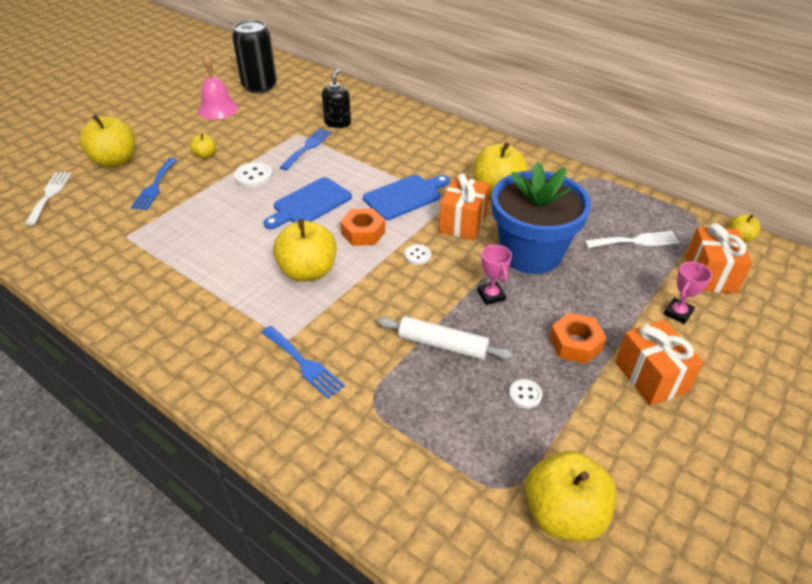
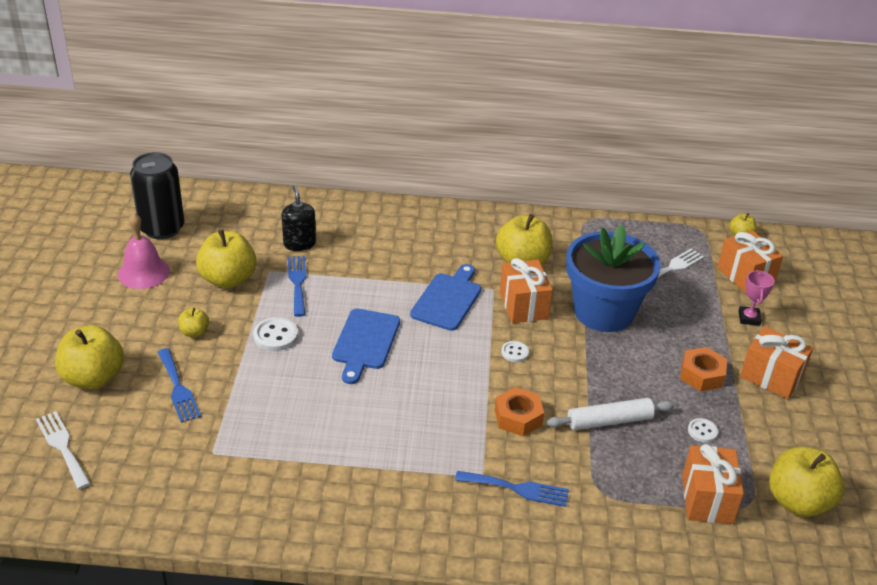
camera: 35 degrees left, 5 degrees down
(308, 271) = (435, 408): yellow apple -> yellow apple (228, 279)
(363, 232) = (446, 351): orange nut -> orange nut (518, 417)
(466, 460) = (707, 499): none -> orange gift
(491, 295) = (607, 363): pink trophy -> none

